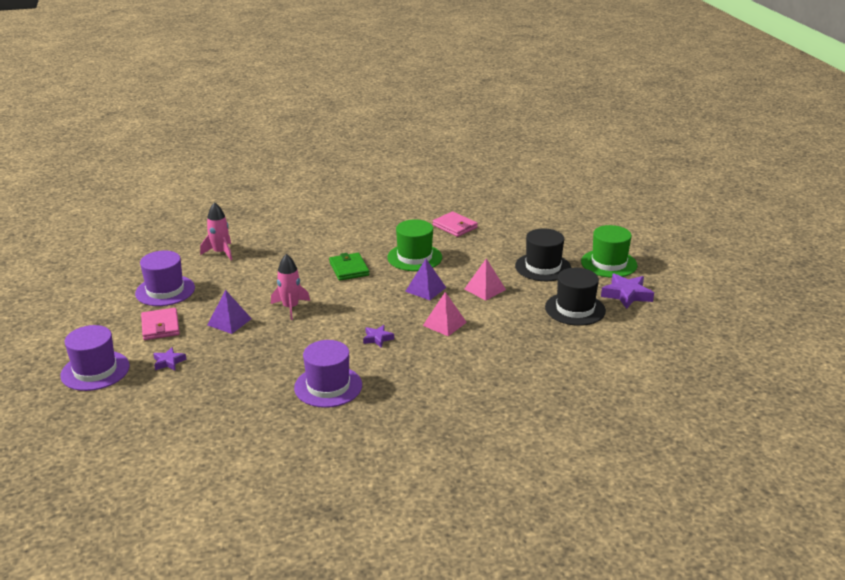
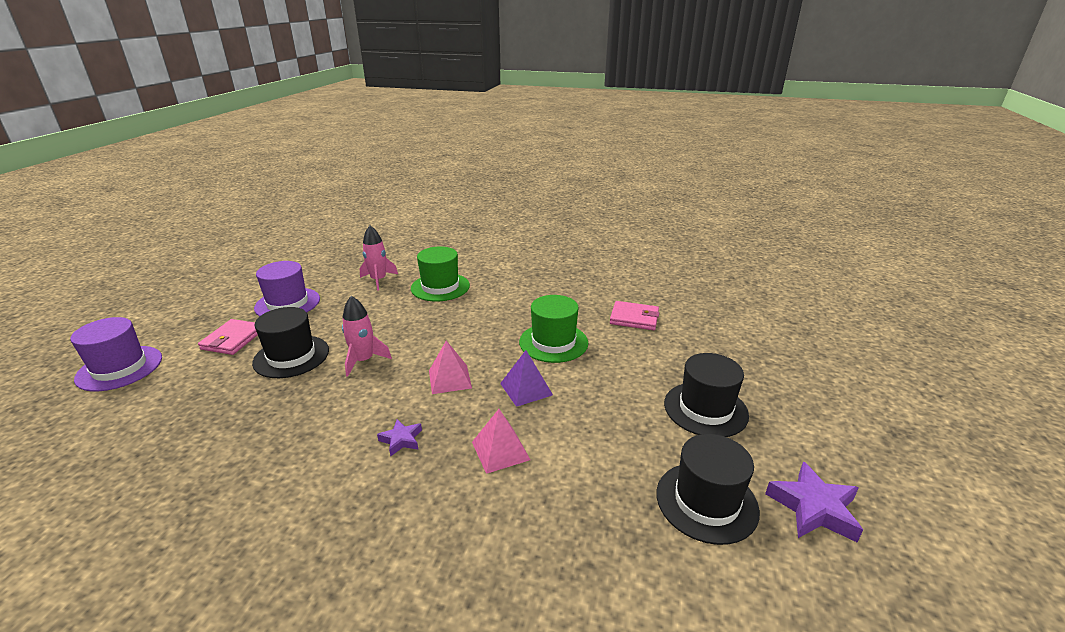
camera: 30 degrees right, 0 degrees up
(169, 362) = (182, 383): purple star -> none
(229, 322) = (291, 356): purple pyramid -> black hat
(328, 386) = (268, 492): purple hat -> none
(349, 269) = (471, 334): green wallet -> none
(455, 226) = (634, 318): pink wallet -> pink wallet turned 60 degrees counterclockwise
(485, 289) = (599, 415): pink pyramid -> pink pyramid (449, 379)
(609, 263) = (813, 437): green hat -> green hat (440, 287)

